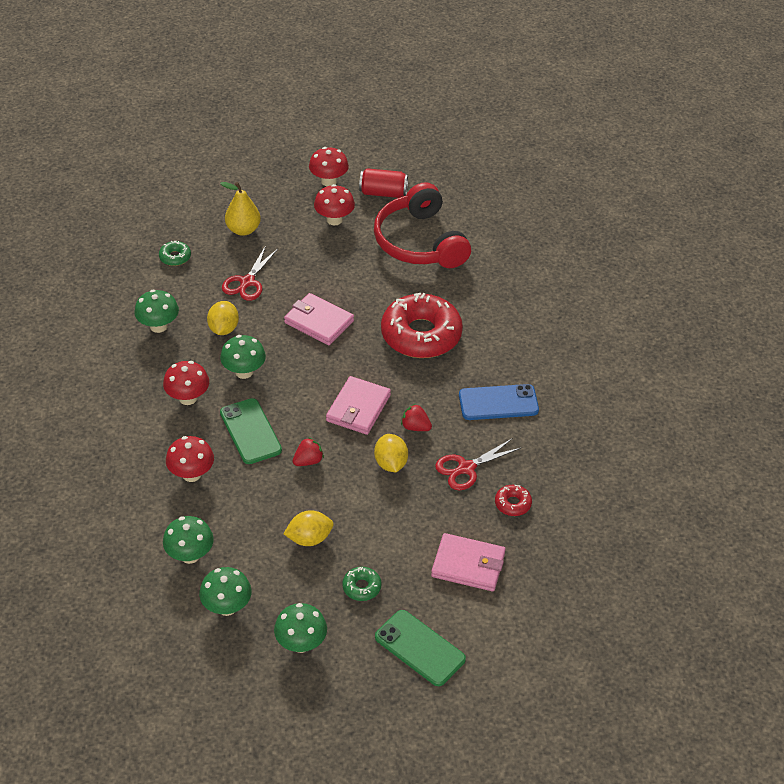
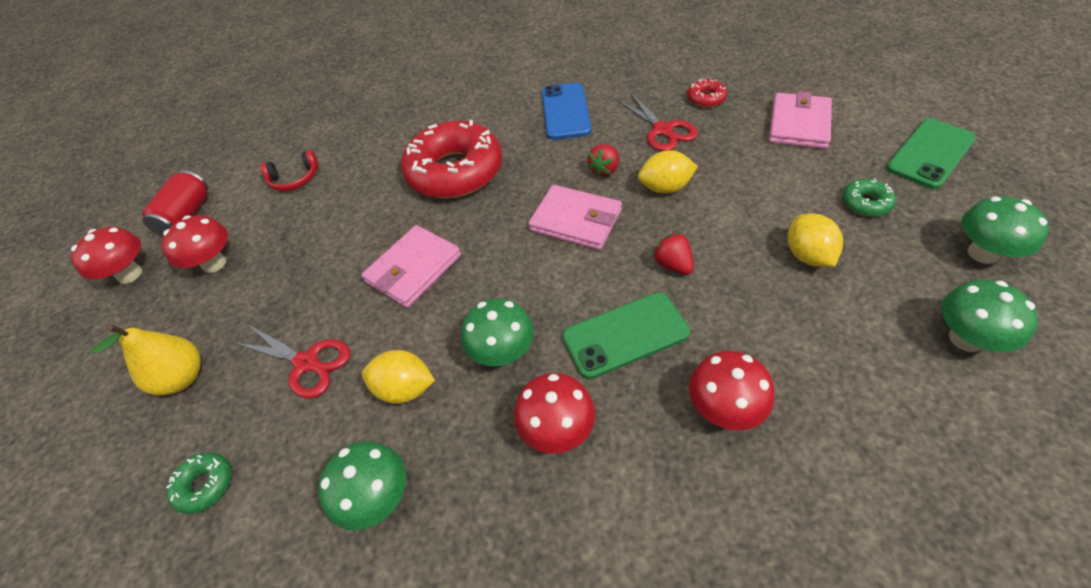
camera: 80 degrees left, 5 degrees up
(190, 555) = (890, 396): green mushroom -> none
(419, 242) = (294, 179): red headphones -> red headphones, size x0.42

